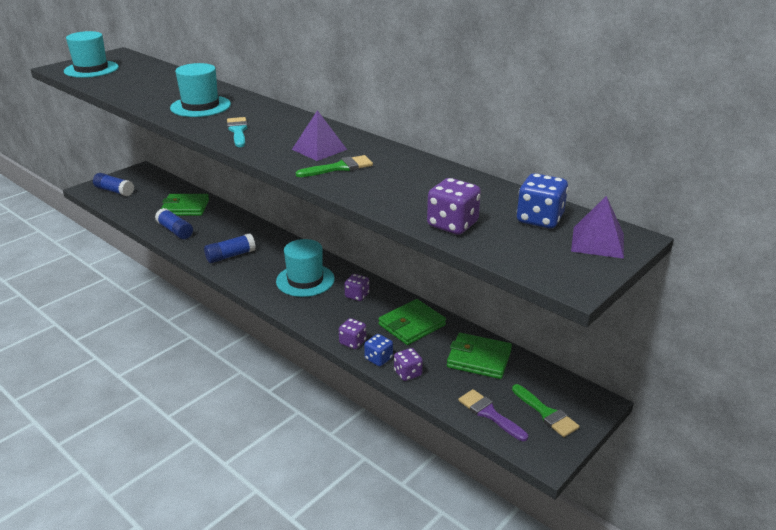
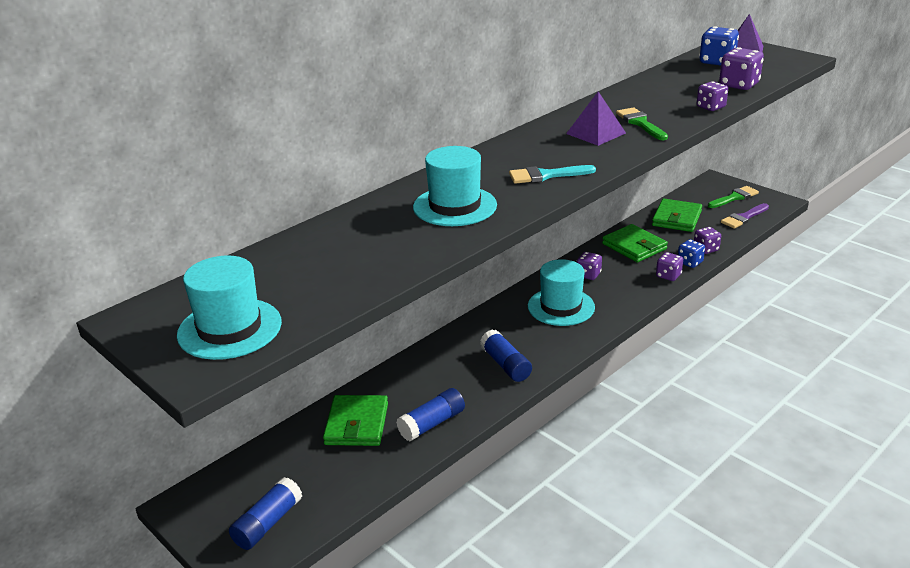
camera: 85 degrees left, 0 degrees up
(379, 203) = (710, 107): none -> purple dice

